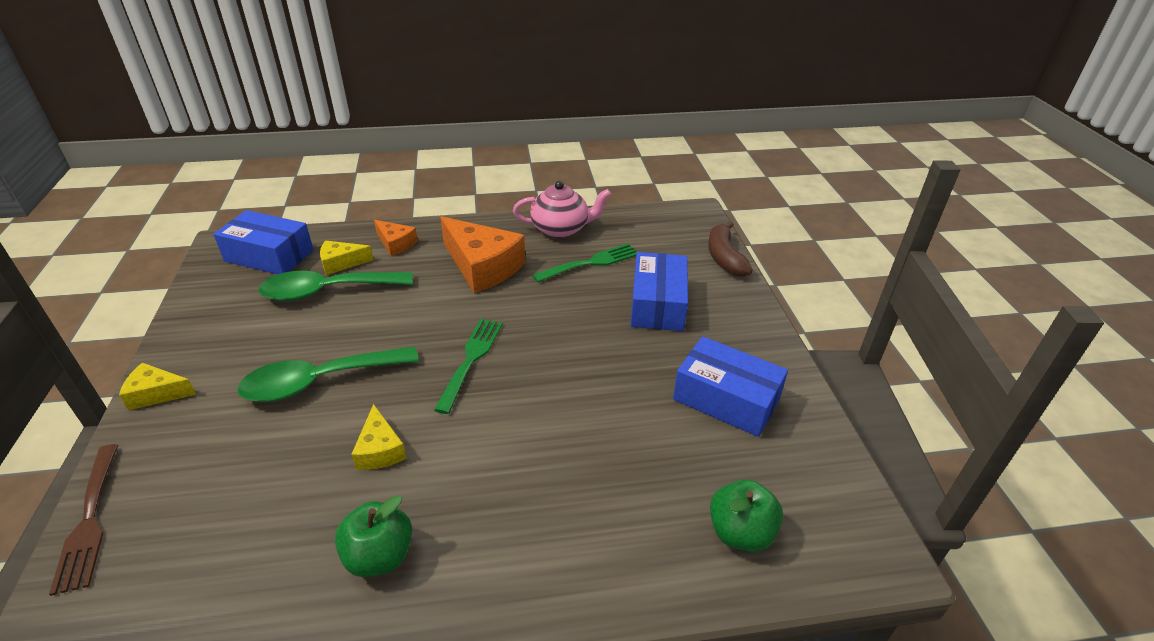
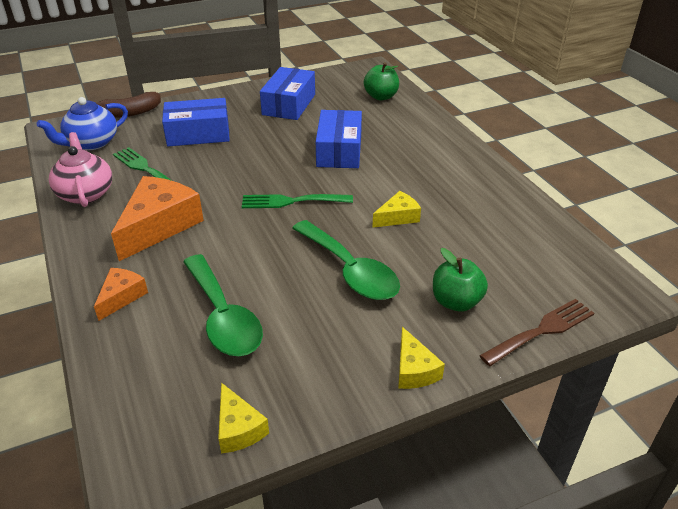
camera: 105 degrees left, 0 degrees up
(269, 256) = (159, 402): blue box -> blue box (339, 151)
(341, 263) = (167, 327): yellow cheese -> yellow cheese (238, 428)
(379, 556) = (469, 193): green apple -> green apple (456, 302)
(659, 233) = (91, 143): none -> blue teapot

